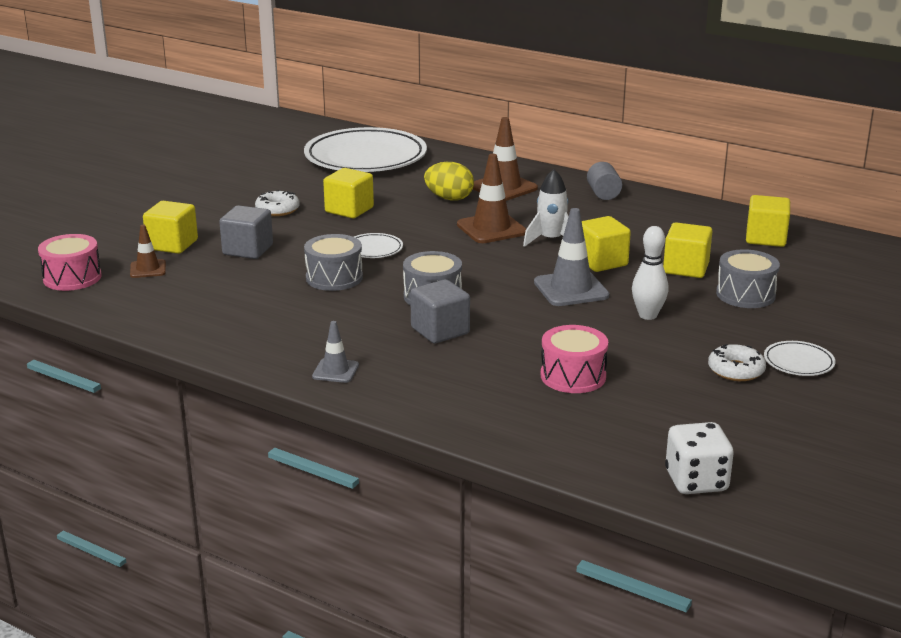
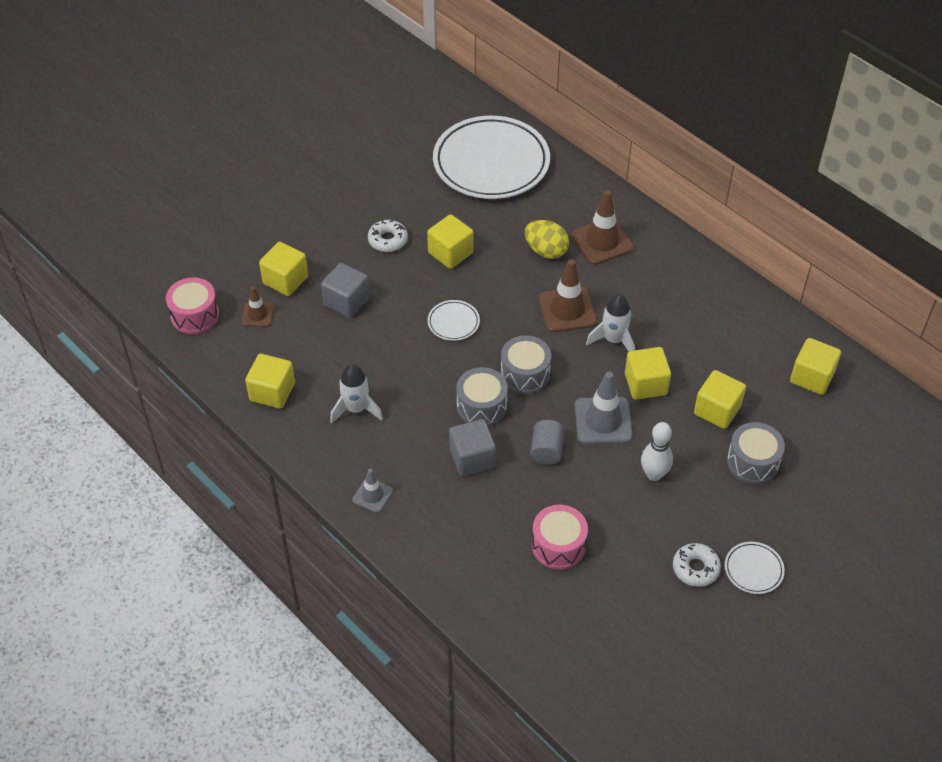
camera: 15 degrees right, 25 degrees up
(184, 316) = (272, 392): none -> yellow cube
(289, 315) = (356, 409): none -> white rocket
(334, 278) = (407, 360): grey drum -> grey drum (525, 374)
(603, 194) = (691, 271): grey cylinder -> grey cylinder (546, 450)
(696, 481) = (602, 700): white dice -> none

